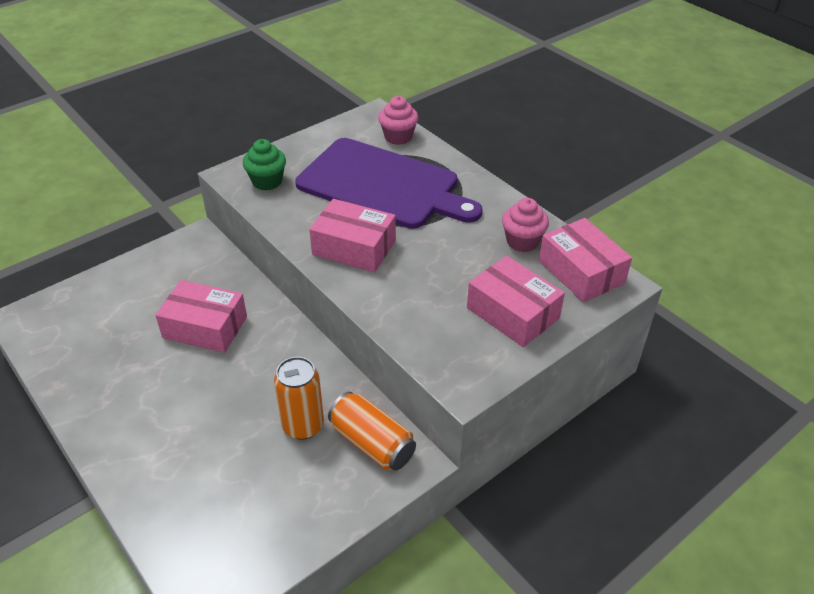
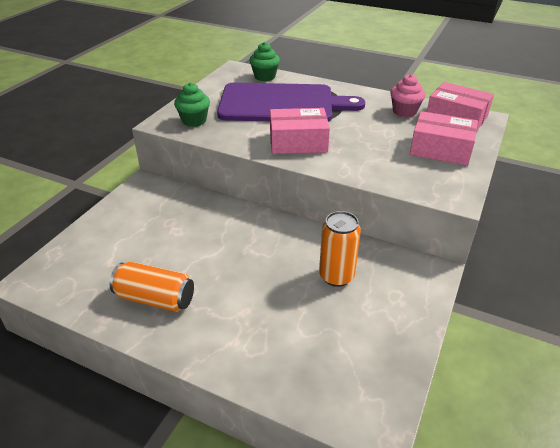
camera: 25 degrees left, 5 degrees down
(205, 327) = (202, 238): pink box -> none
(372, 443) = (395, 269): orange can -> orange can (155, 298)
(398, 137) = (265, 77): pink cupcake -> green cupcake

